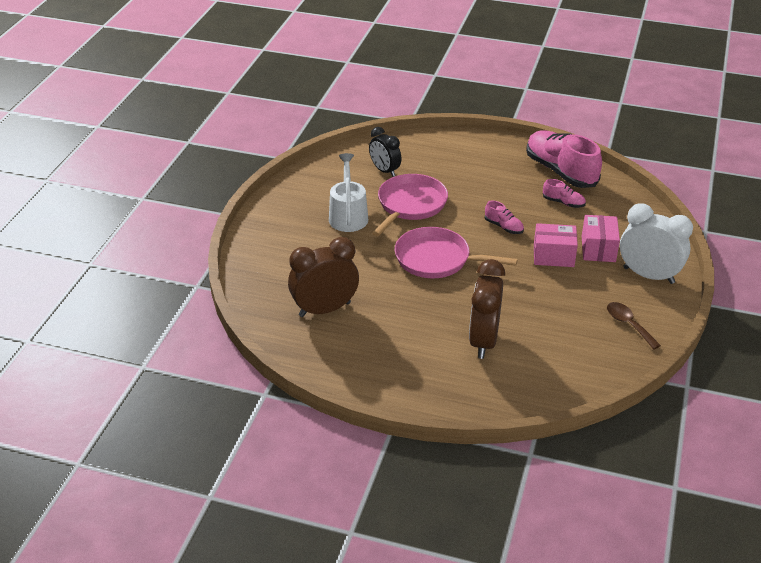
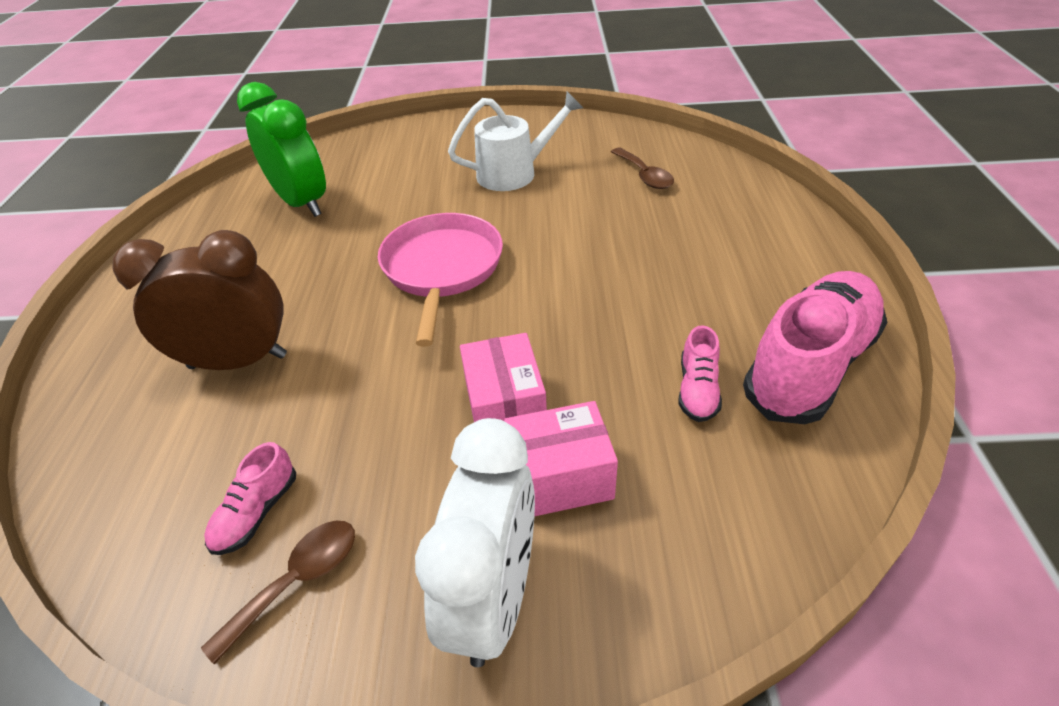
camera: 75 degrees right, 5 degrees up
(324, 309) = (302, 203): brown clock -> green clock
(384, 171) = (644, 175): black clock -> brown spoon
(410, 205) = (571, 215): pink pan -> none
(504, 227) = (566, 323): pink shoe -> pink shoe (256, 513)

